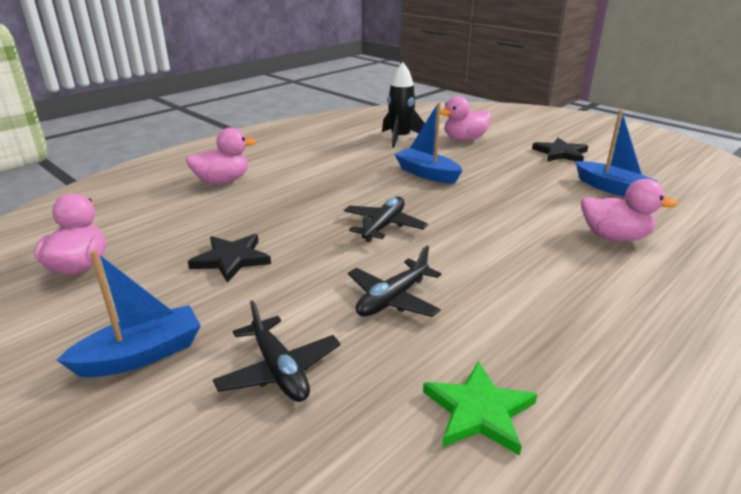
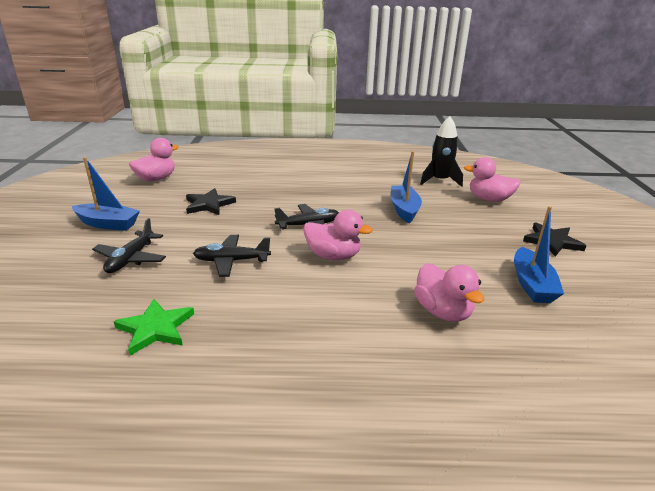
camera: 45 degrees right, 0 degrees up
(222, 181) = (282, 165): pink duck -> pink duck (333, 256)

